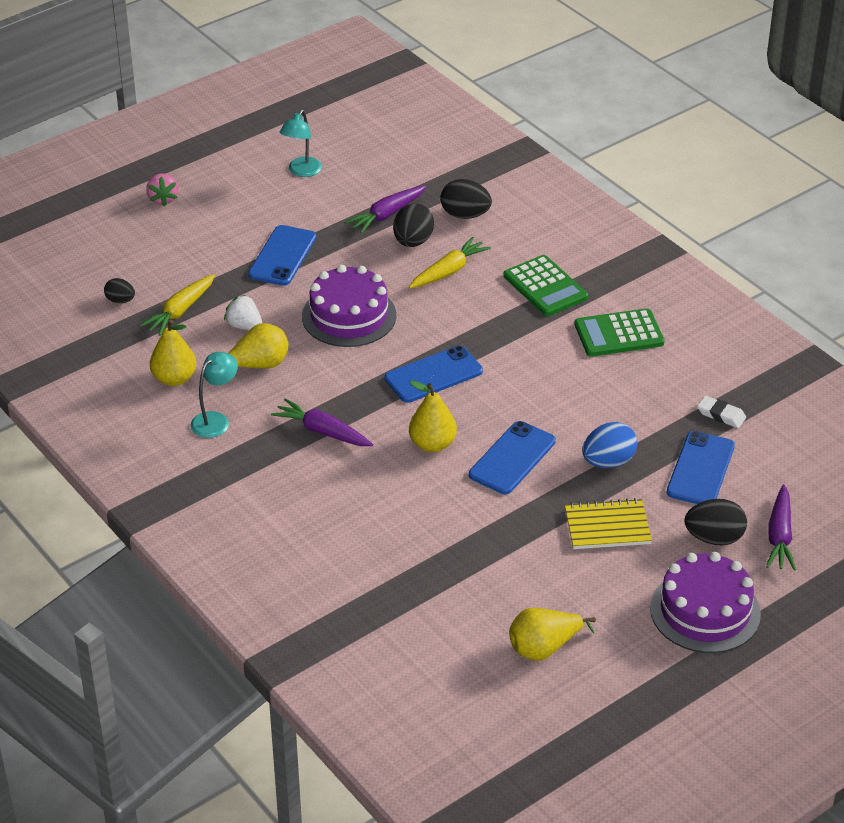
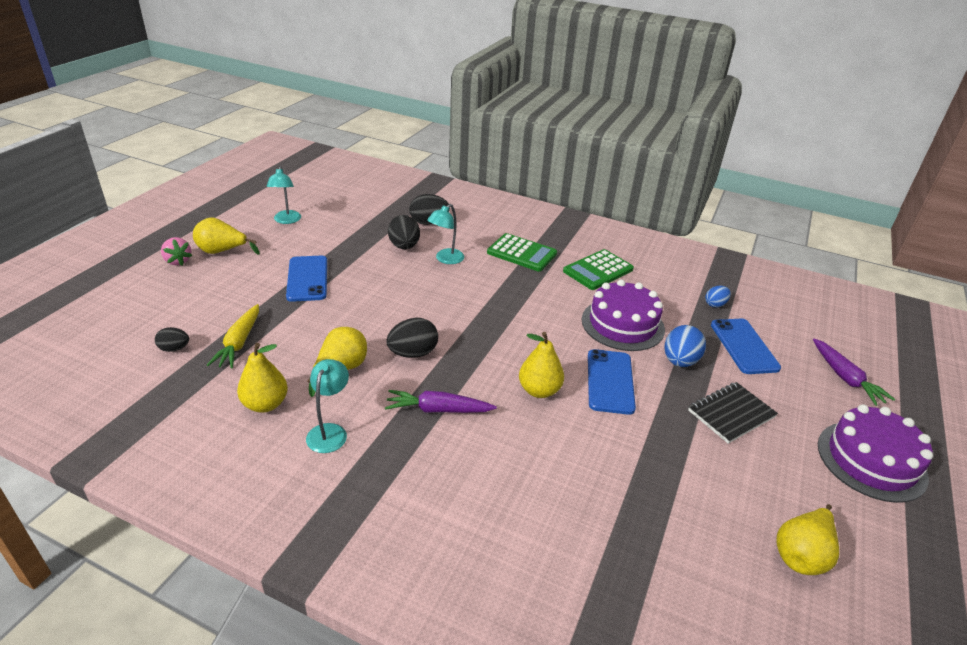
camera: 30 degrees left, 5 degrees down
(213, 198) = (222, 251): none -> yellow pear
(244, 326) = (307, 339): white strawberry -> none
(349, 316) = (392, 308): purple cake -> purple cake (622, 324)
(386, 215) = (371, 234): purple carrot -> none
(433, 375) = (494, 334): blue phone -> none
(448, 271) = (445, 259): yellow carrot -> turquoise lamp
(607, 526) = (731, 414): yellow notebook -> black notebook
(714, 538) = (809, 395): black egg -> black egg (413, 353)
(721, 415) = (715, 304): white eraser -> blue egg

